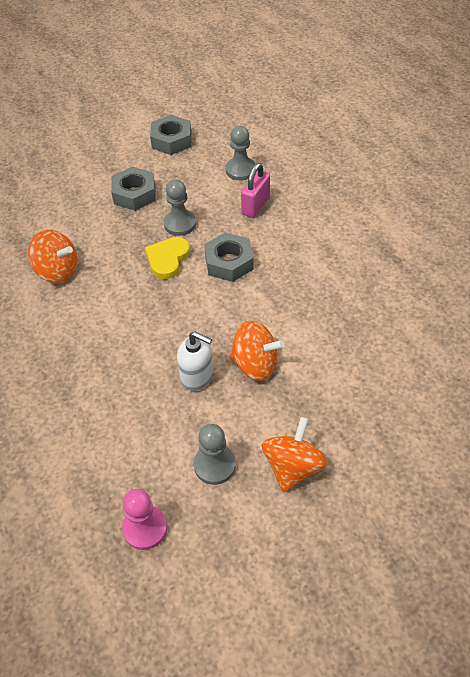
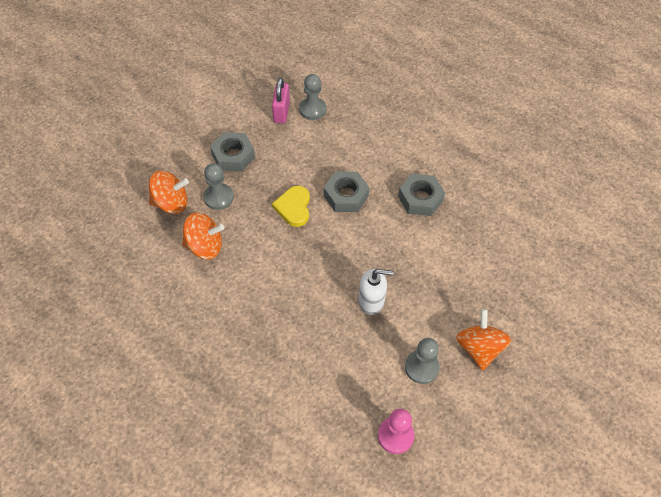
camera: 25 degrees left, 5 degrees up
(171, 140) = (238, 96): grey nut -> grey nut (420, 199)
(180, 224) = (287, 173): grey pawn -> grey pawn (218, 197)
(255, 206) = (341, 139): pink padlock -> pink padlock (281, 112)
(255, 364) = (410, 276): orange spinning top -> orange spinning top (171, 203)

